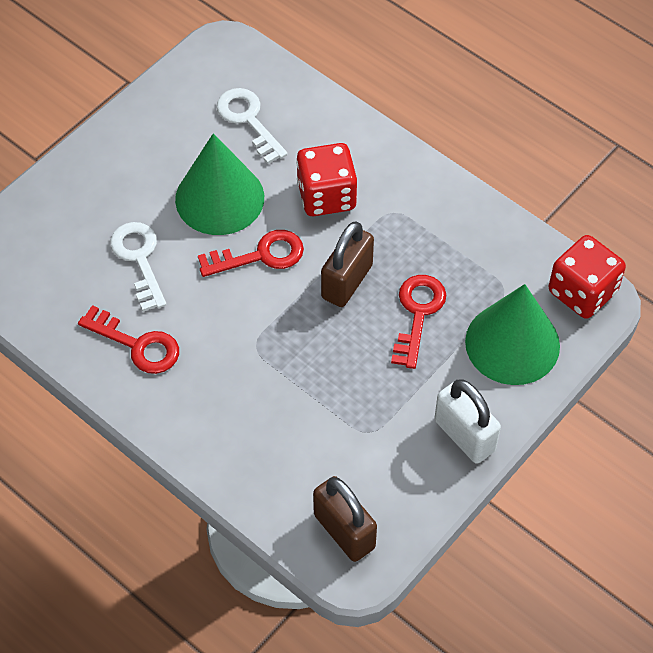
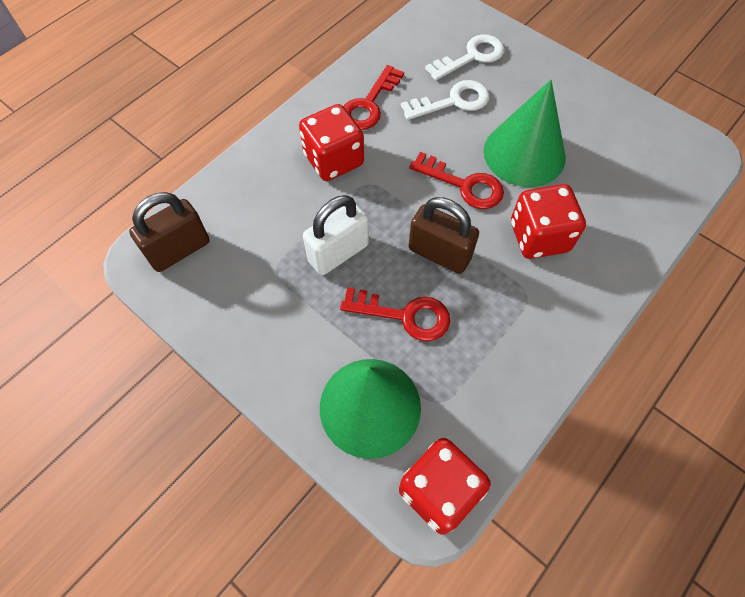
camera: 90 degrees right, 5 degrees up
(221, 380) = (333, 160): none -> red dice
(248, 120) = (619, 172): white key -> white key (471, 57)
(260, 255) = (464, 185): red key -> red key turned 45 degrees counterclockwise
(464, 435) = (264, 353): white padlock -> white padlock (338, 253)

